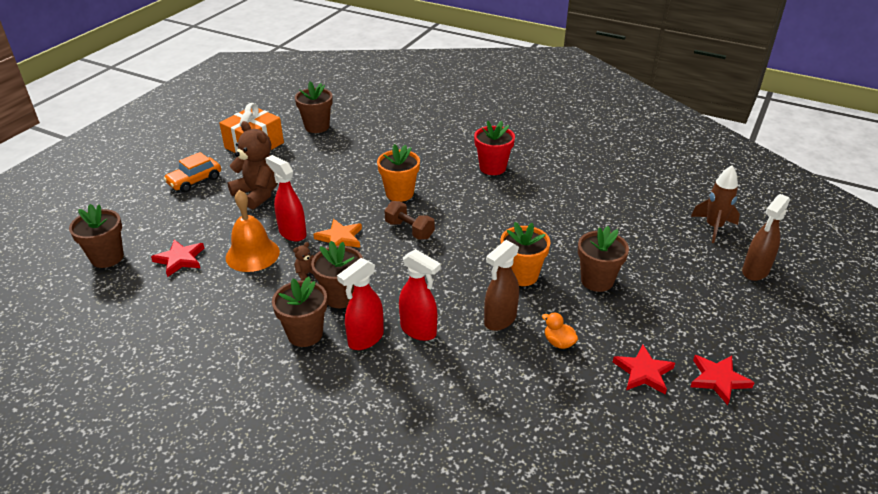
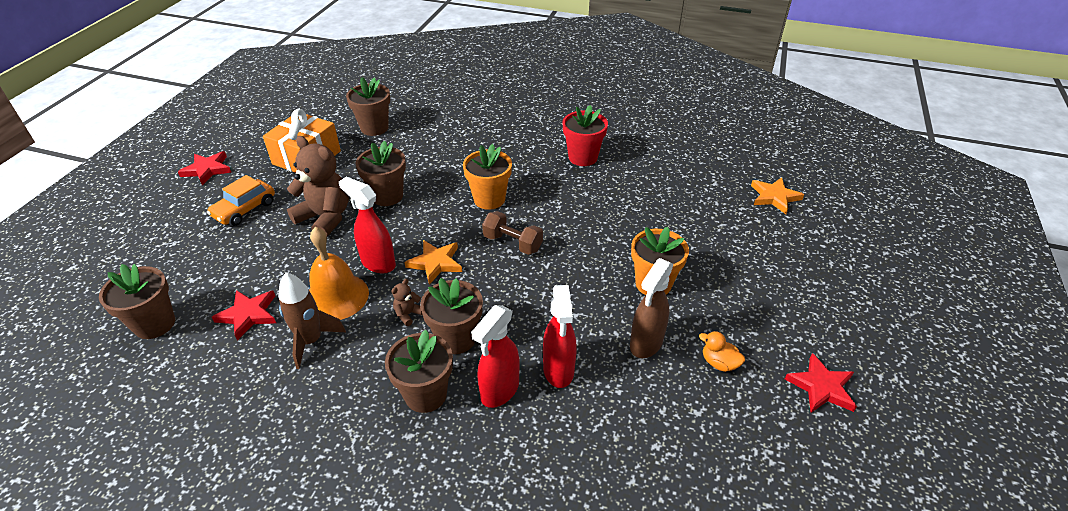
camera: 10 degrees left, 5 degrees up
(419, 330) = (558, 370): red spray bottle -> red spray bottle turned 60 degrees clockwise
(597, 281) = (735, 280): brown flower pot -> brown flower pot (387, 196)
(658, 218) = (774, 197): none -> orange star
(713, 227) = (833, 201): brown rocket -> brown rocket (311, 341)
(718, 379) = (902, 384): red star -> red star (207, 170)
(755, 271) = (892, 248): brown spray bottle -> none

